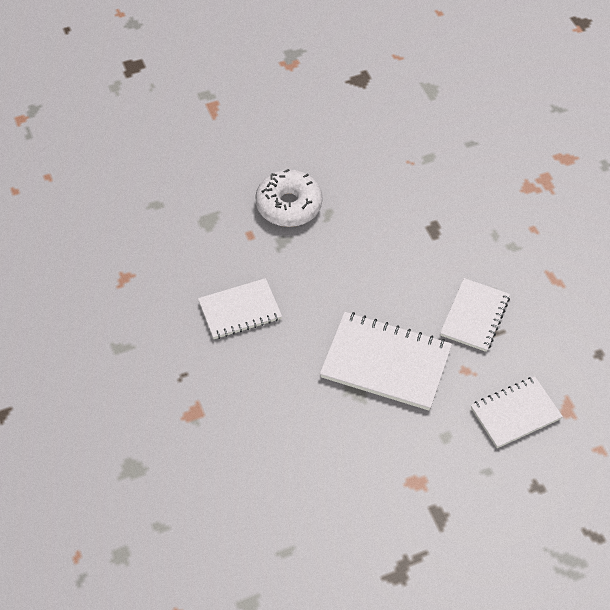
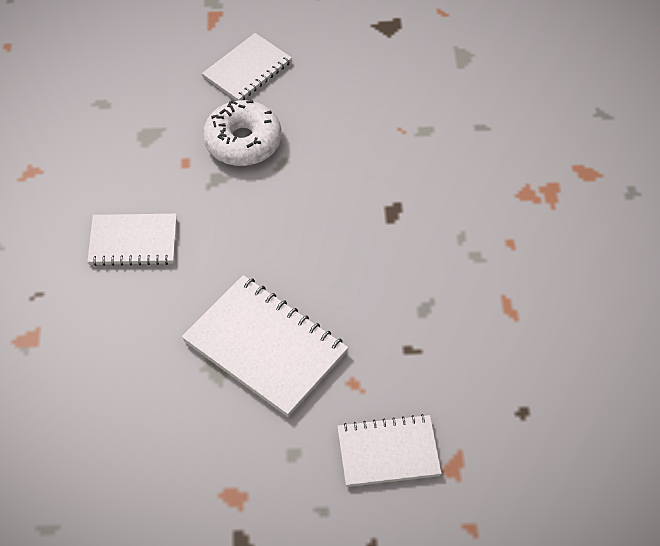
camera: 20 degrees right, 0 degrees up
(474, 316) = (393, 324): white notebook -> white notebook (247, 69)

